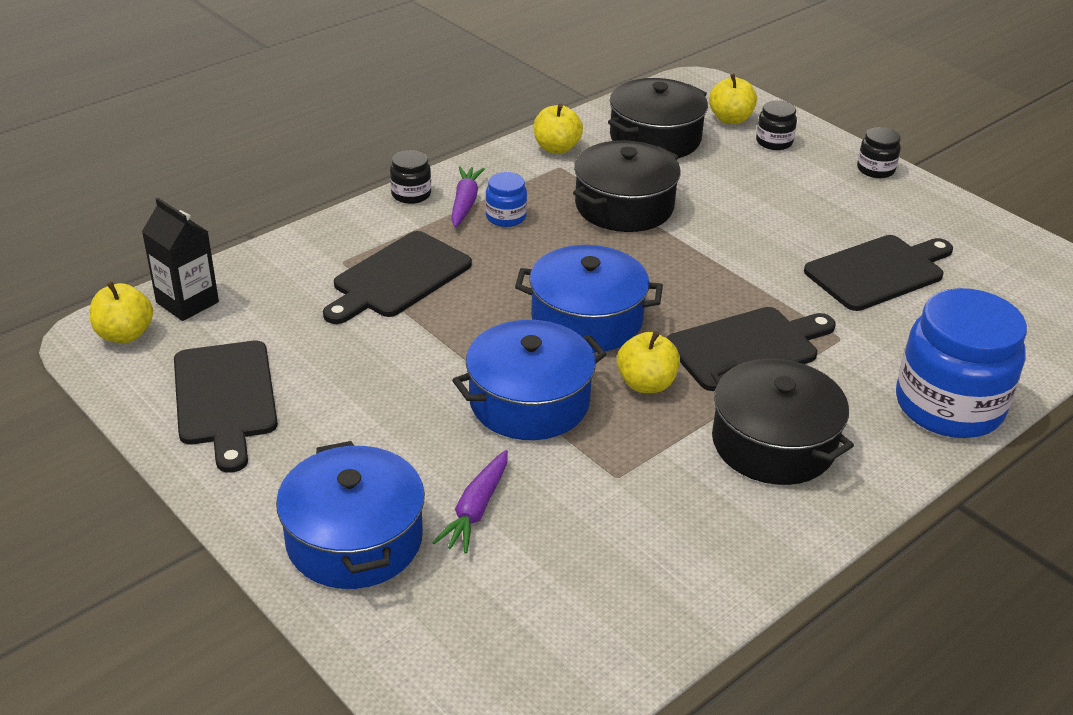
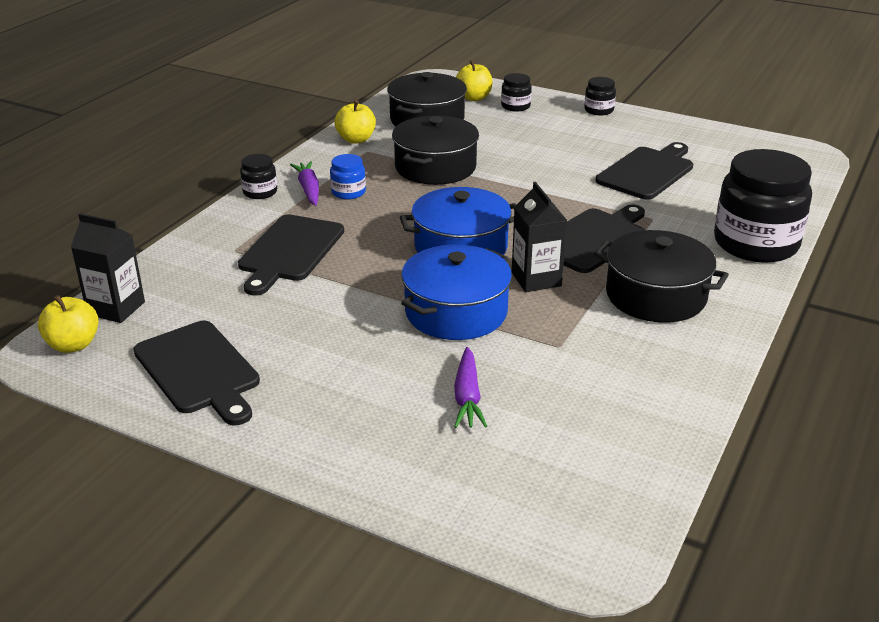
camera: 20 degrees left, 5 degrees down
(354, 539) = (383, 445): blue pot -> none
(646, 384) = (536, 279): yellow apple -> black carton
(948, 406) = (755, 244): blue jar -> black jar

